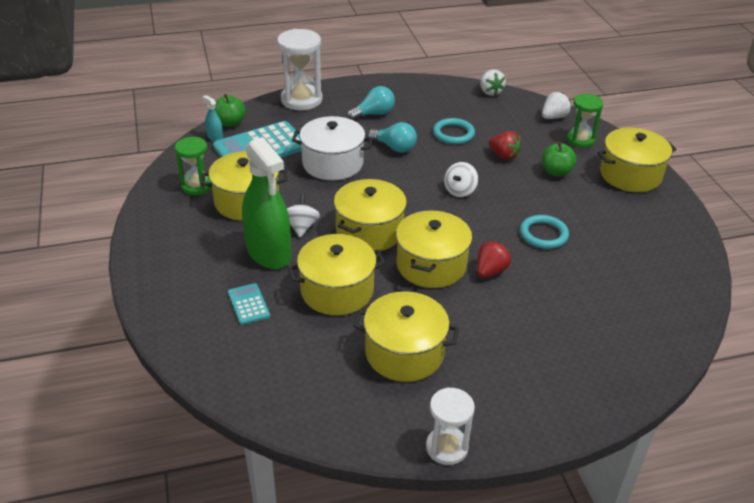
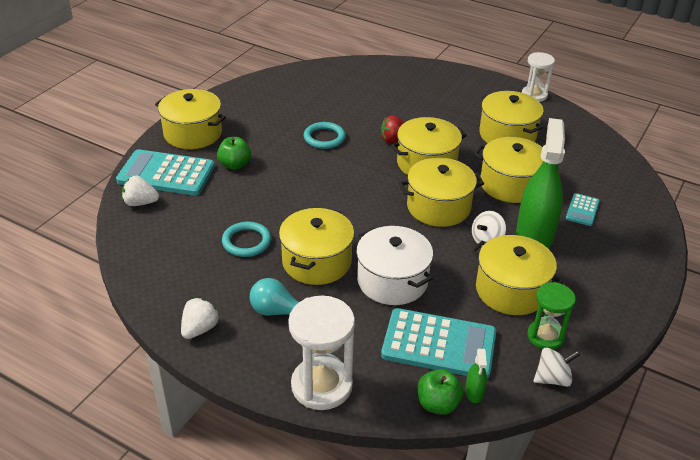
camera: 135 degrees left, 0 degrees up
(215, 137) = (474, 392): turquoise spray bottle -> green spray bottle
(394, 147) = (316, 262): turquoise light bulb -> yellow pot
(460, 191) = (327, 194): white spinning top -> white spinning top (552, 378)
(490, 92) = (132, 262): white strawberry -> white strawberry (200, 329)
(504, 156) = (245, 198): red strawberry -> none
(580, 140) = (166, 174): green hourglass -> turquoise calculator

